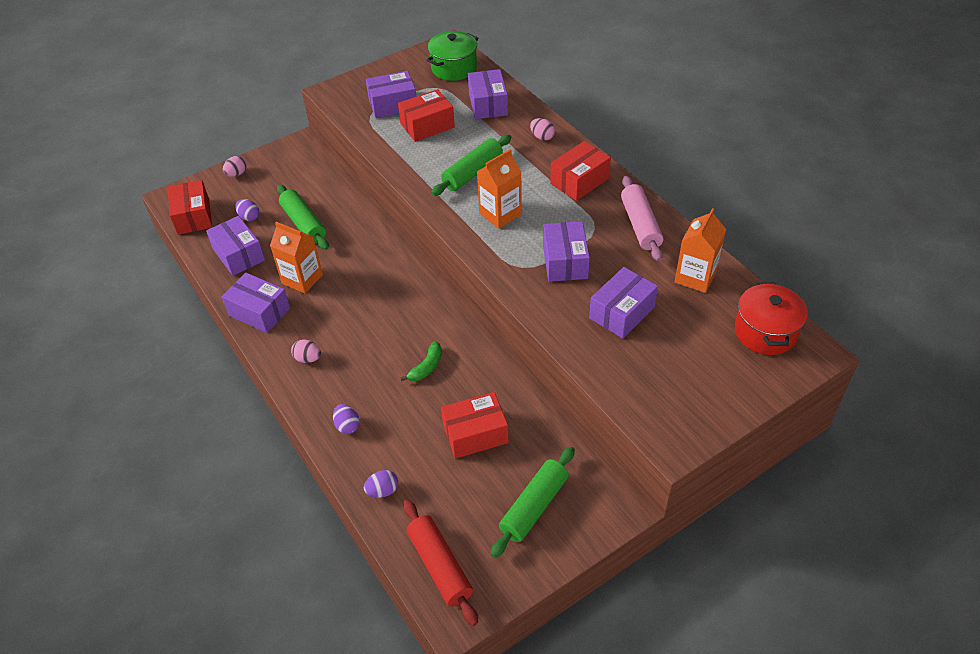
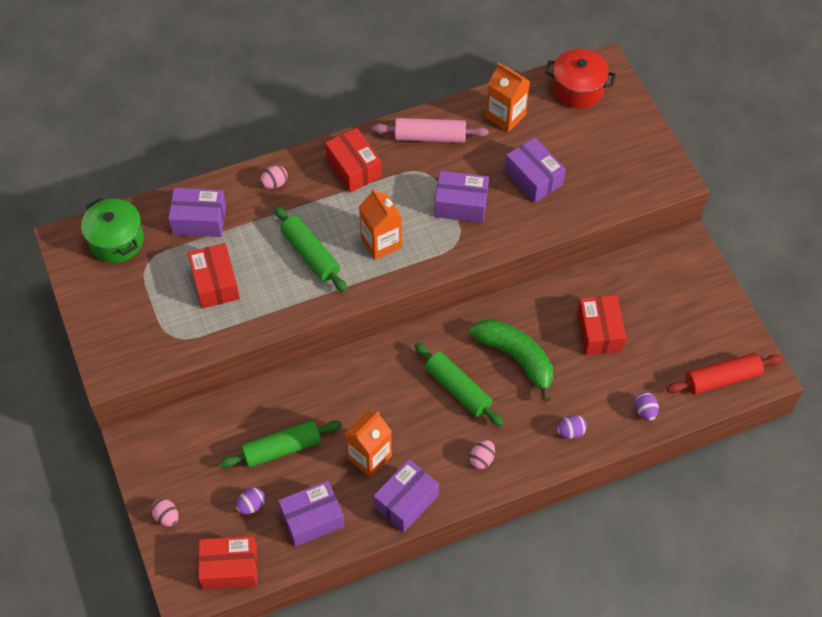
camera: 80 degrees left, 10 degrees up
(393, 104) = (162, 311): purple box -> none
(426, 367) = (516, 358): green banana -> green banana, size x2.01
(534, 506) = (678, 303): green rolling pin -> green rolling pin (457, 389)

